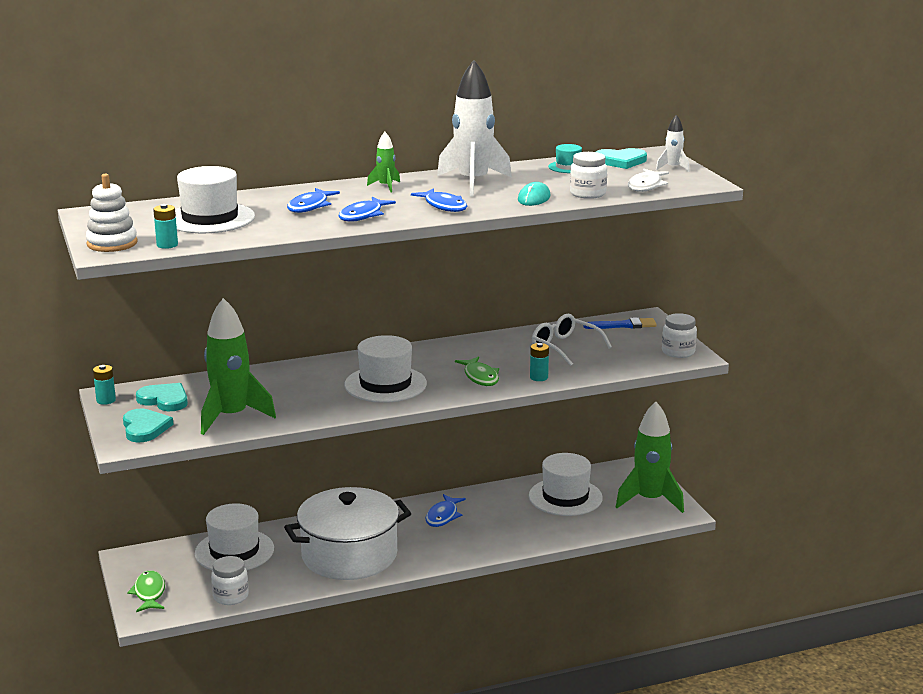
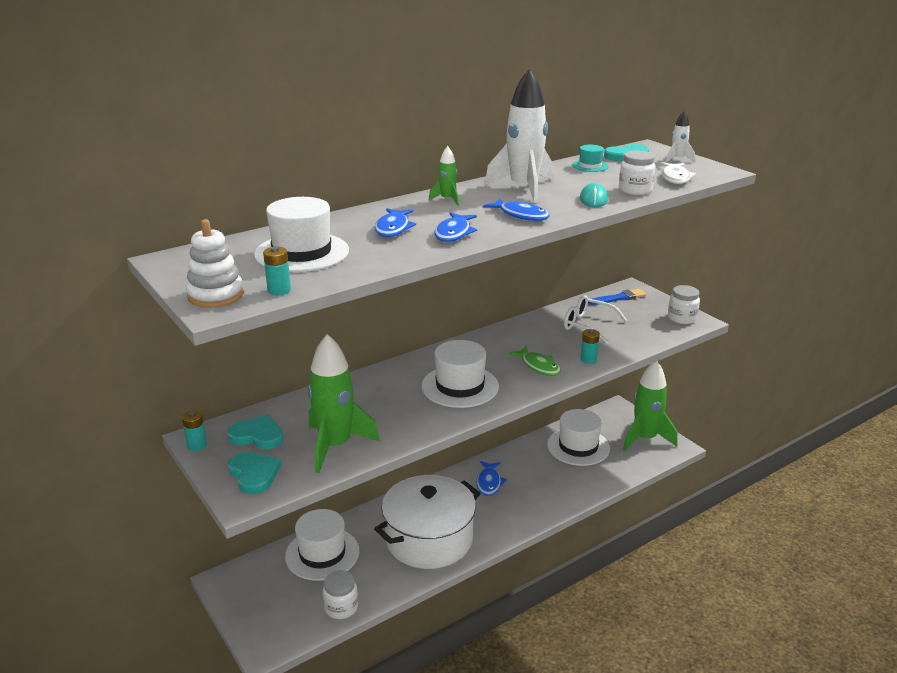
camera: 15 degrees left, 5 degrees up
(149, 593) = (260, 619): green fish -> none

